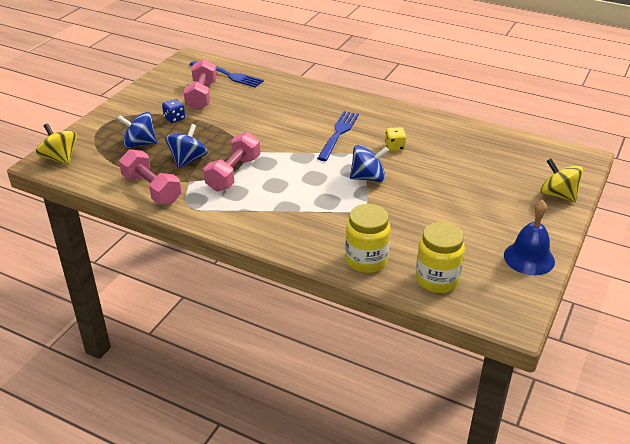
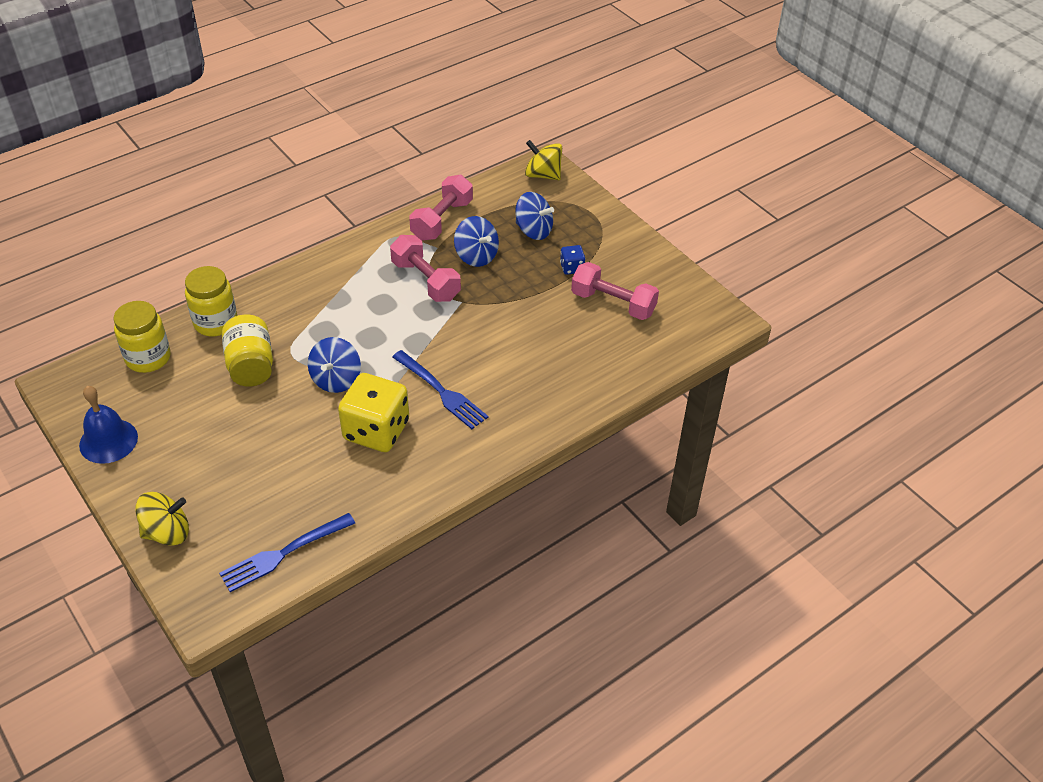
camera: 115 degrees right, 10 degrees up
(60, 158) = (543, 175): yellow spinning top -> yellow spinning top turned 135 degrees counterclockwise
(140, 144) = (533, 230): blue spinning top -> blue spinning top turned 90 degrees clockwise
(152, 189) = (442, 220): pink dumbbell -> pink dumbbell turned 45 degrees counterclockwise
(228, 75) = (656, 342): blue fork -> blue fork (283, 553)
(392, 221) = (251, 365): none -> yellow jar
(395, 147) = (376, 430): yellow dice -> yellow dice, size x2.22

